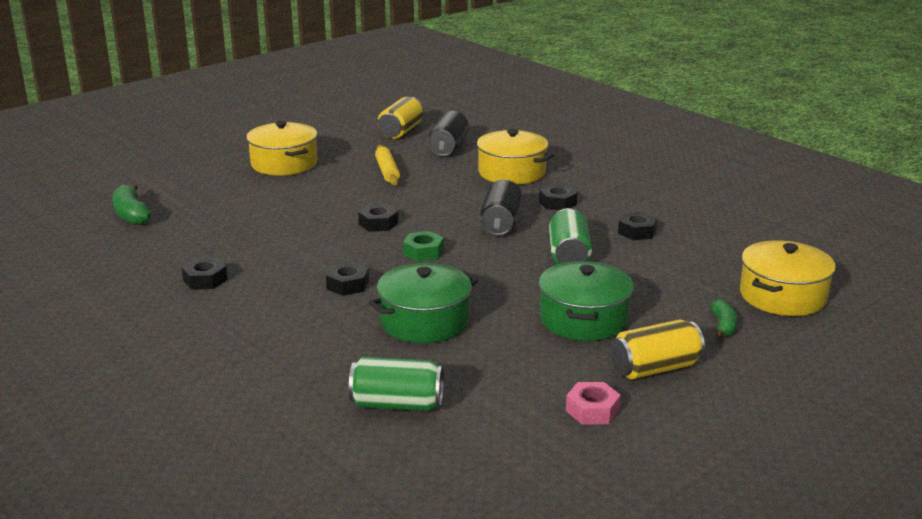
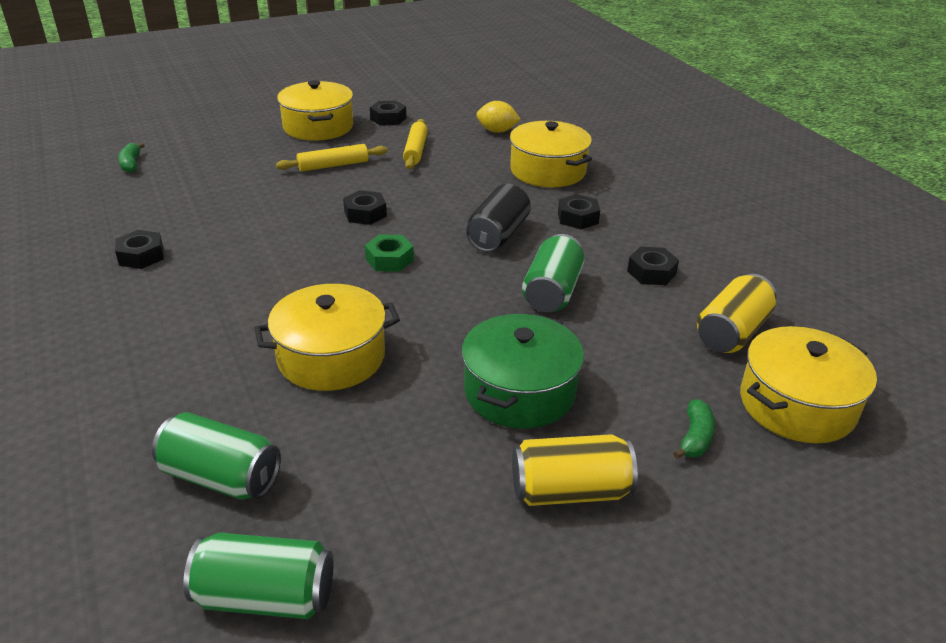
camera: 15 degrees right, 10 degrees up
(131, 214) = (131, 164): green banana -> green banana, size x0.63
(322, 192) = (333, 165): none -> yellow rolling pin
(347, 285) = (281, 289): black nut -> black nut (388, 118)
(401, 131) = (459, 105): yellow can -> yellow can (732, 332)
(425, 321) = (331, 357): green pot -> yellow pot
(448, 148) = (497, 131): black can -> yellow lemon
(483, 459) = (266, 596): none -> green can
(592, 410) = (451, 545): pink nut -> none

